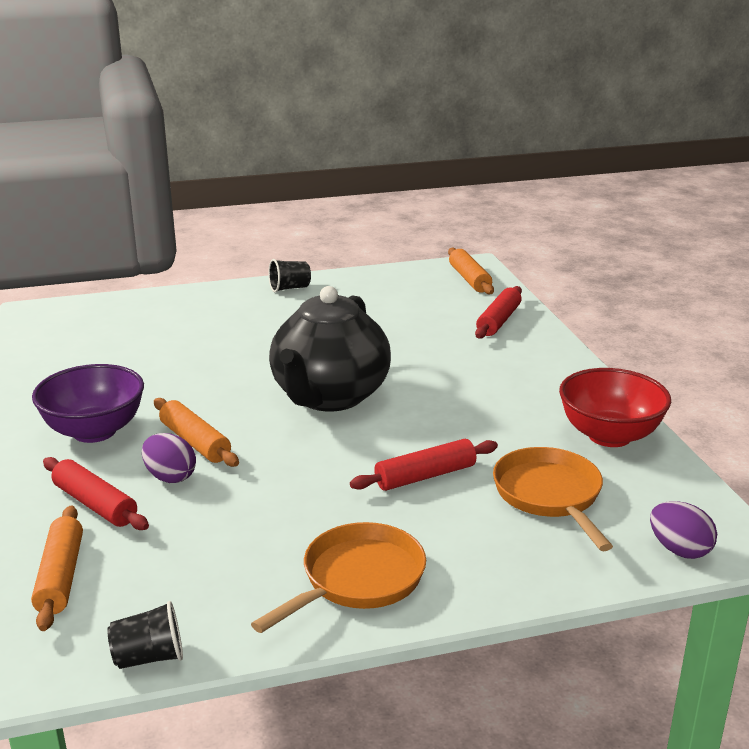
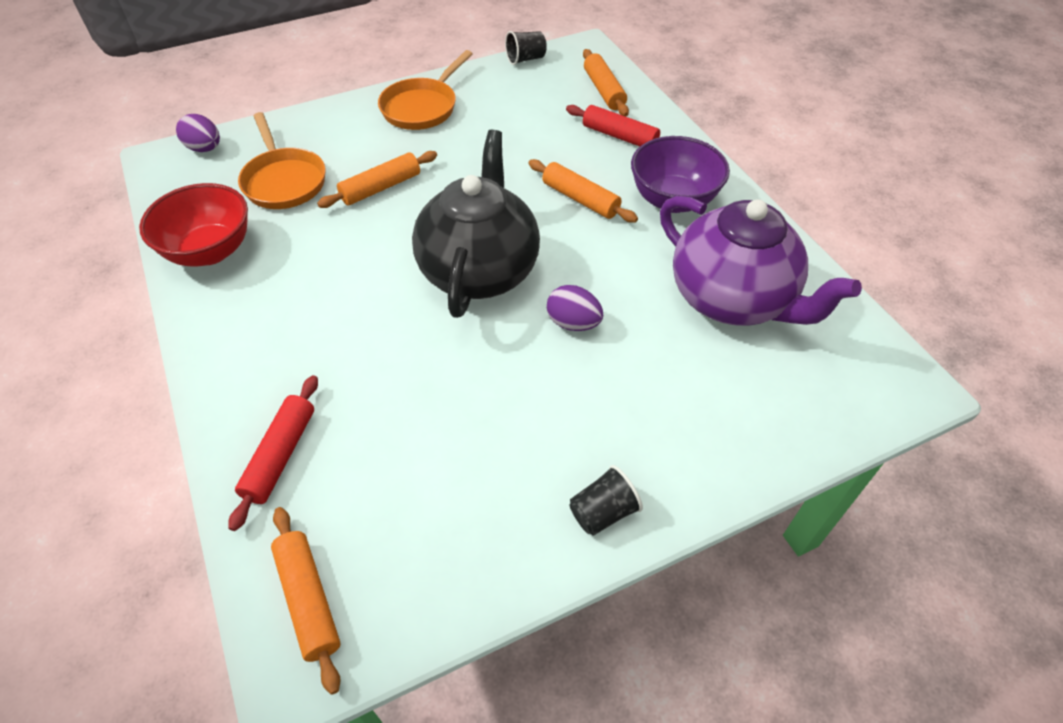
camera: 170 degrees right, 25 degrees up
(114, 360) = (732, 299): none -> purple teapot
(170, 477) = (580, 164): purple egg -> purple egg (573, 323)
(425, 476) = (381, 188): red rolling pin -> orange rolling pin

